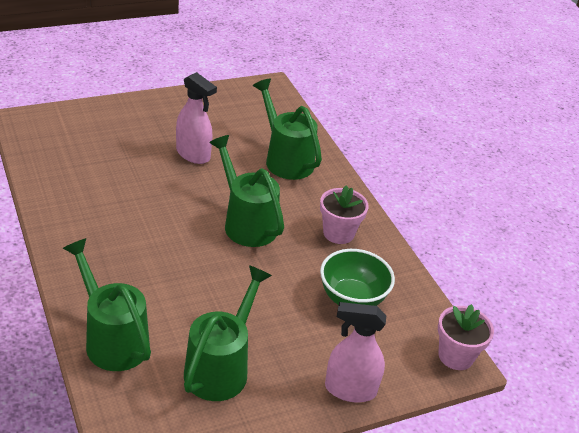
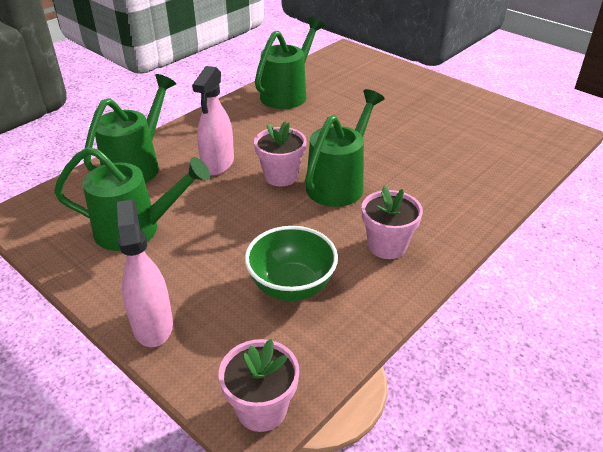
camera: 70 degrees right, 0 degrees up
(193, 154) = (401, 127): pink spray bottle -> pink spray bottle (218, 164)
(210, 251) = (281, 176): none -> pink flower pot
(285, 159) = (462, 176): green watering can -> green watering can (288, 94)

